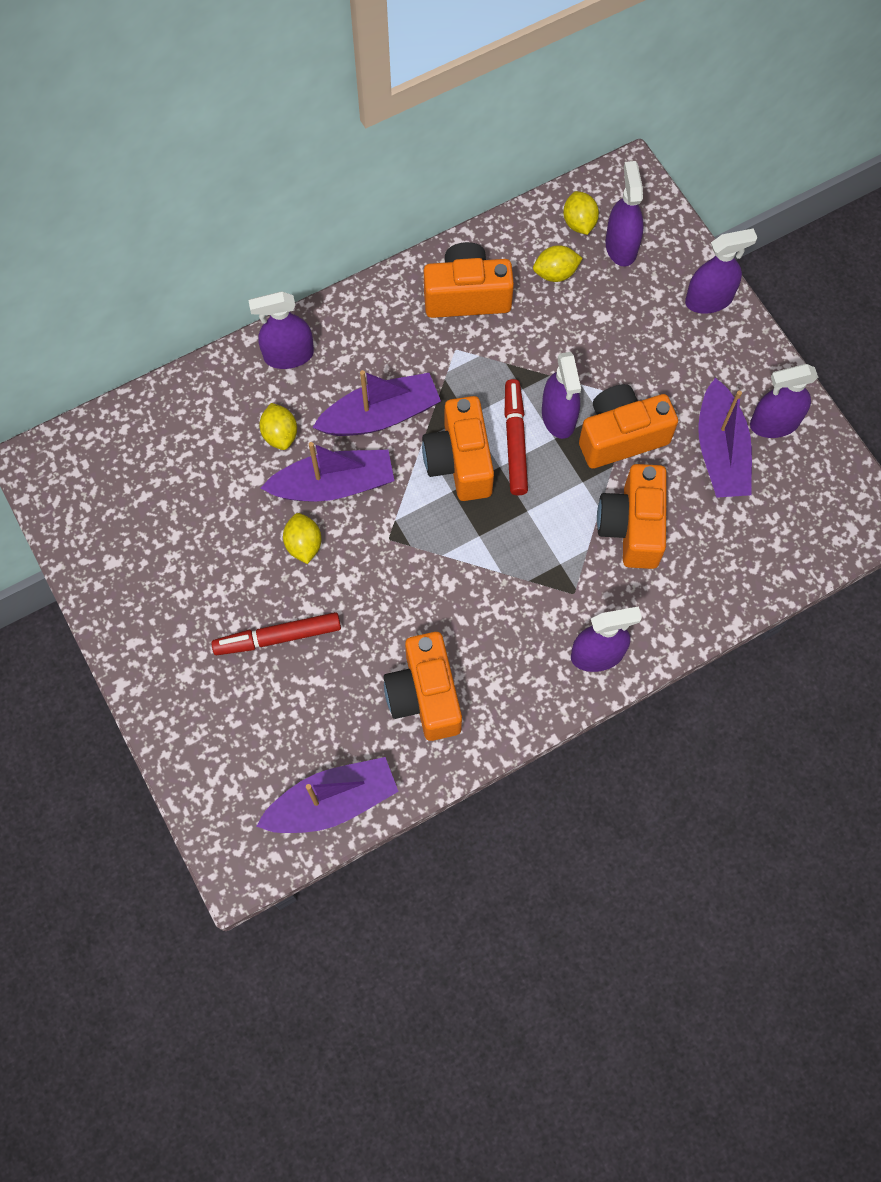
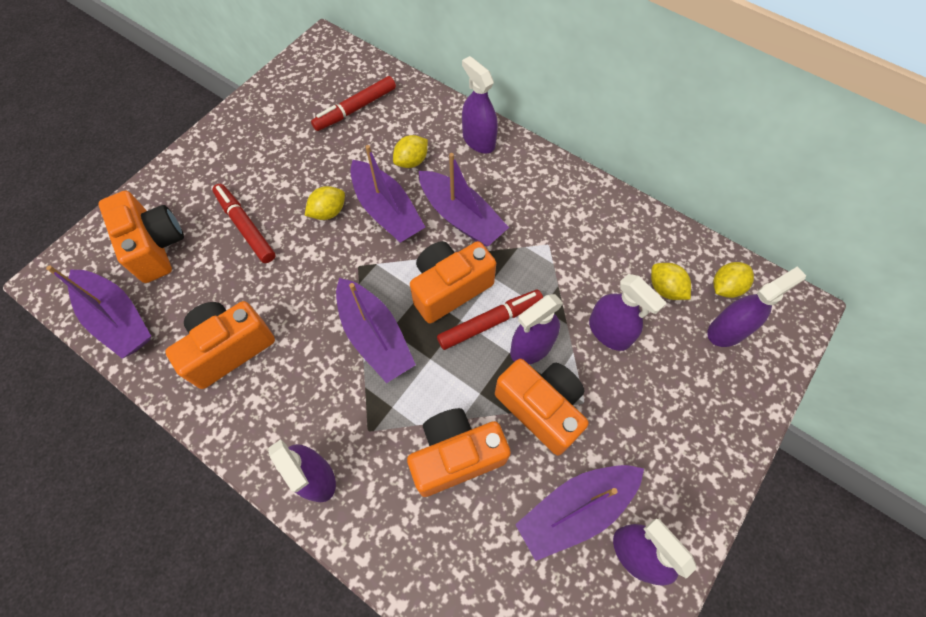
camera: 65 degrees right, 5 degrees down
(169, 465) = (355, 109): none -> red marker
(467, 296) = (601, 232): orange camera -> orange camera (155, 246)
(479, 552) = (375, 336): none -> purple boat
(708, 300) = (727, 431): purple spray bottle -> purple spray bottle (609, 332)

